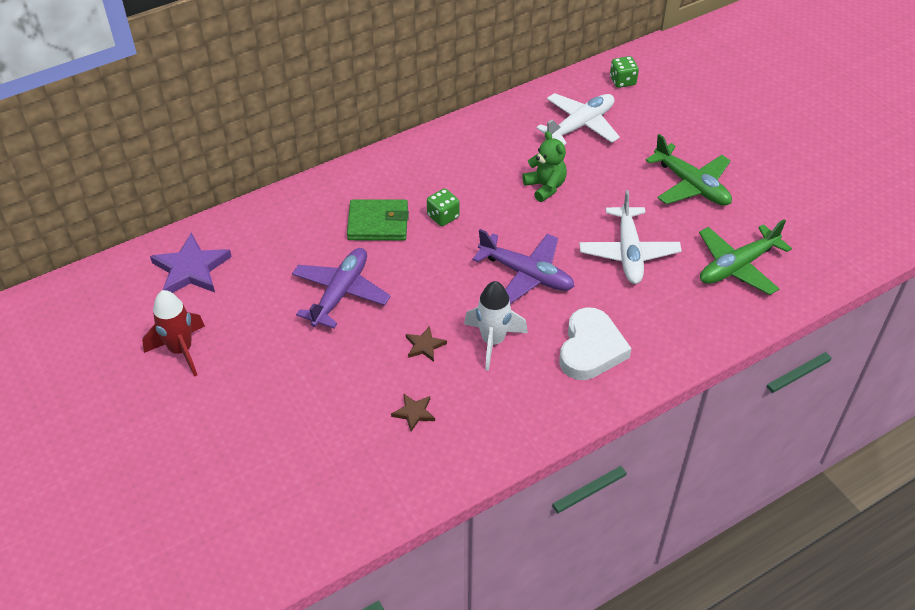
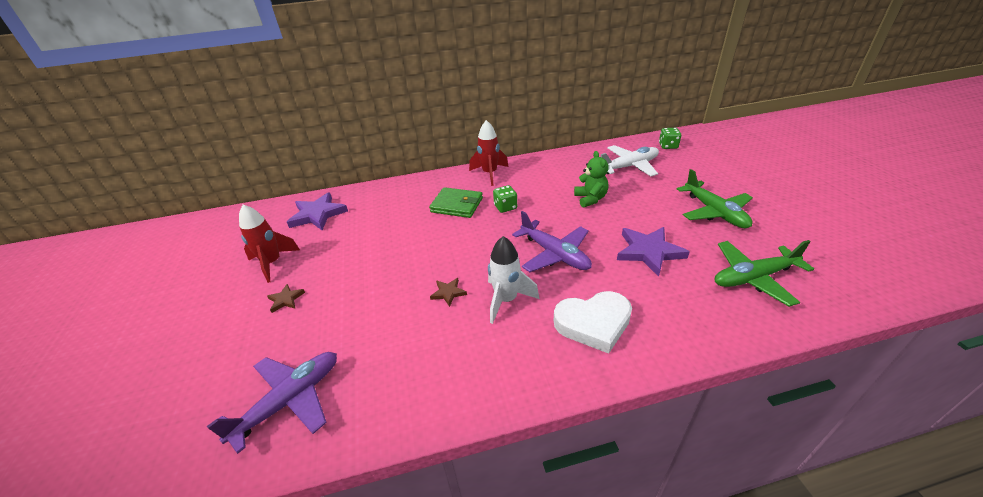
camera: 20 degrees right, 10 degrees down
(340, 293) = (405, 244): purple plane -> purple plane (290, 400)
(399, 163) = (489, 174): none -> red rocket
(414, 413) = (411, 347): brown star -> brown star (286, 299)
(590, 349) = (593, 323): white heart -> white heart turned 45 degrees clockwise
(629, 253) = (649, 252): white plane -> purple star

